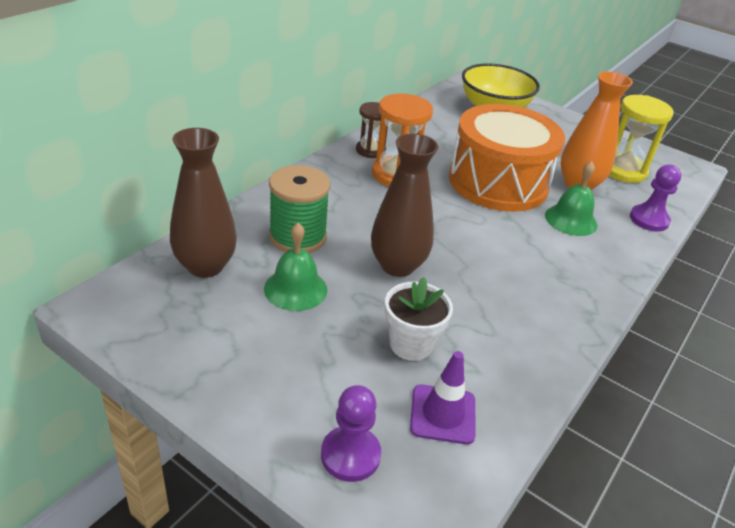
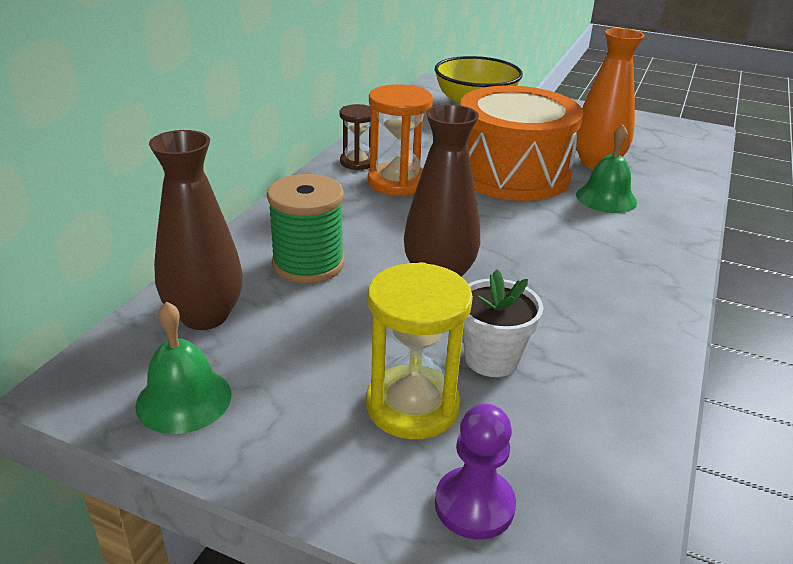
camera: 10 degrees left, 5 degrees down
(295, 289) = (328, 322): green bell -> green bell (184, 399)
(443, 414) = (564, 431): purple traffic cone -> none
(623, 170) = (634, 143): yellow hourglass -> yellow hourglass (412, 406)
(649, 219) = (685, 185): purple pawn -> none

